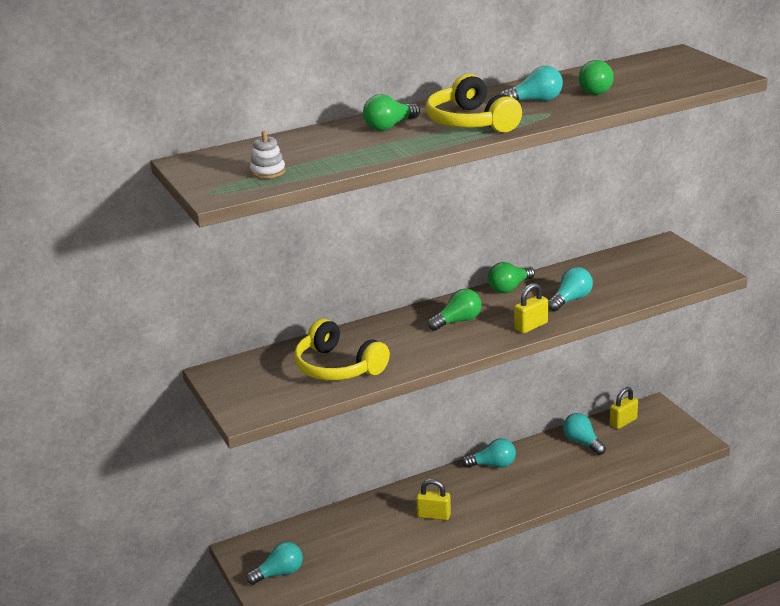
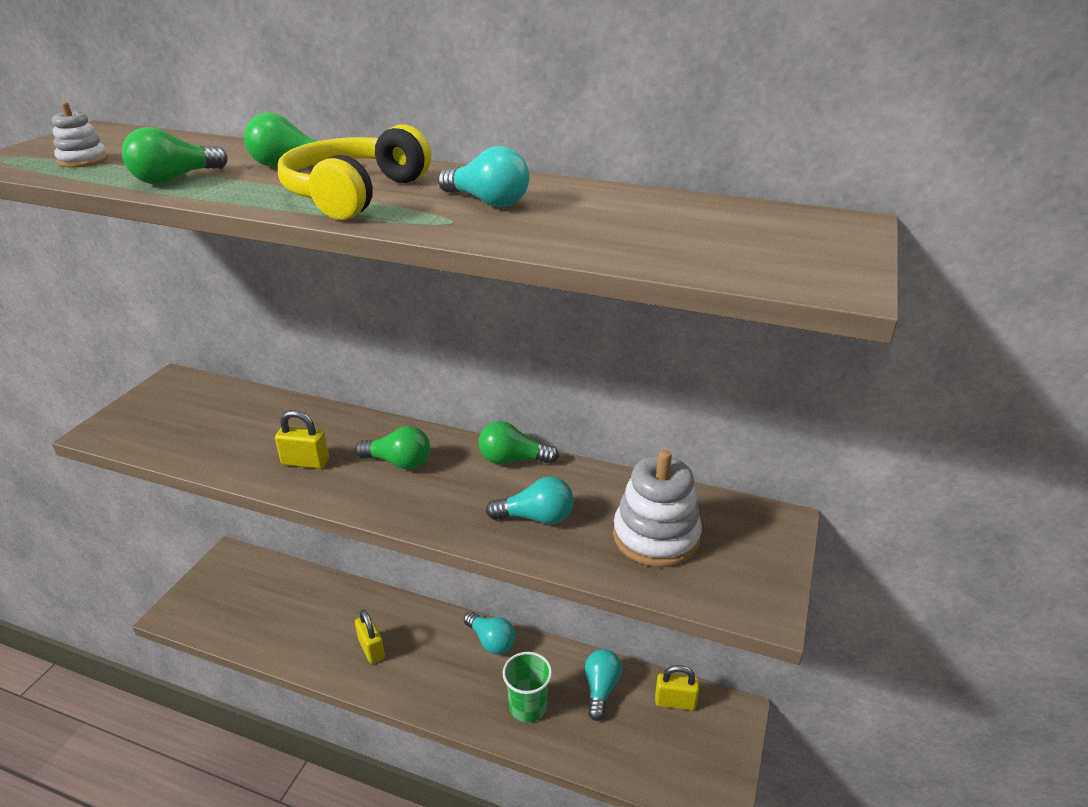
camera: 45 degrees right, 5 degrees up
(279, 573) = (210, 600): turquoise light bulb -> none
(337, 367) = (232, 437): yellow headphones -> none
(531, 326) = (439, 519): yellow padlock -> yellow padlock (305, 462)
(561, 474) = (528, 707): none -> green cup
(593, 90) = (585, 219): green light bulb -> green light bulb (175, 179)
(631, 276) = (656, 536): none -> white stacking toy

